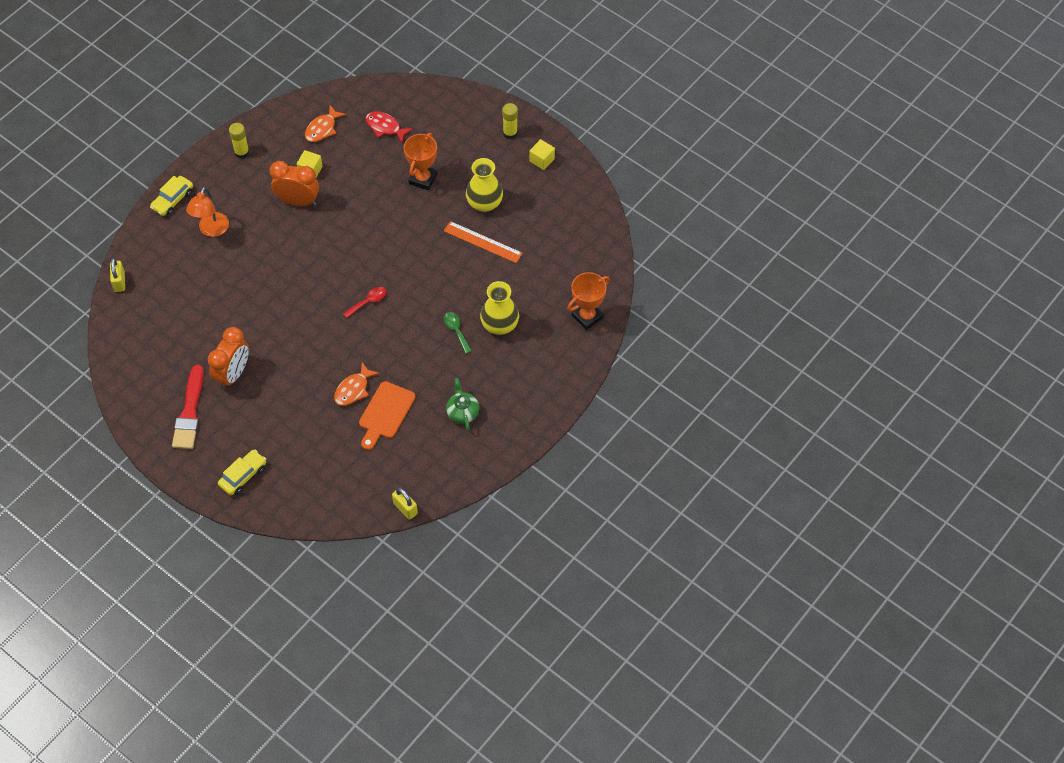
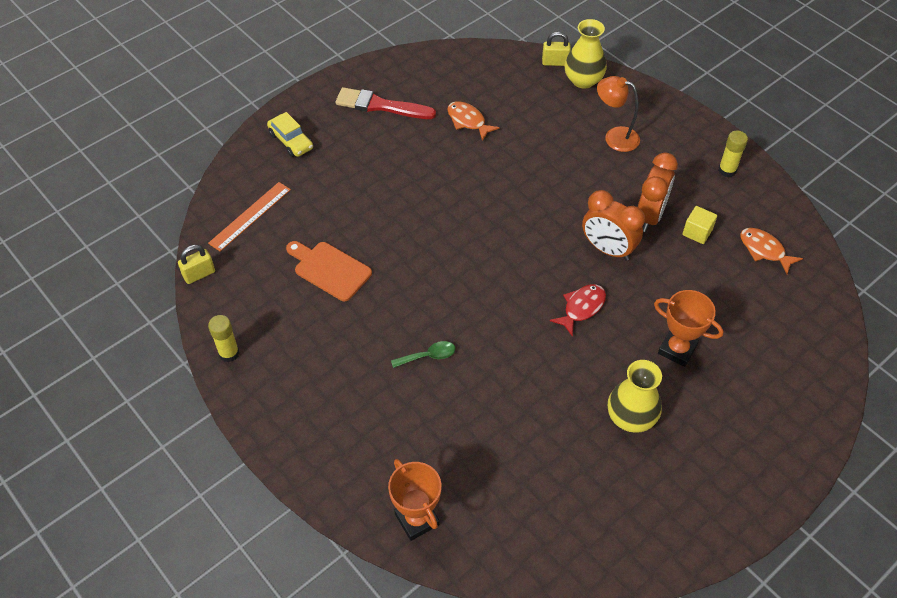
camera: 100 degrees right, 5 degrees down
(173, 200) = (660, 108): yellow car -> none
(233, 374) = (418, 142): orange clock -> orange clock (607, 249)
(353, 389) = (370, 243): orange fish -> orange fish (468, 121)
(368, 302) = (490, 270): red spoon -> none
(385, 127) = (767, 317): red fish -> red fish (581, 308)
(462, 412) = (308, 347): green teapot -> none
(483, 242) = (564, 406): orange ruler -> orange ruler (250, 216)
(499, 325) = (426, 406): yellow vase -> yellow vase (583, 80)
(510, 133) = (757, 469): yellow glue stick -> yellow glue stick (229, 353)
(542, 160) = (705, 505): yellow cube -> none

